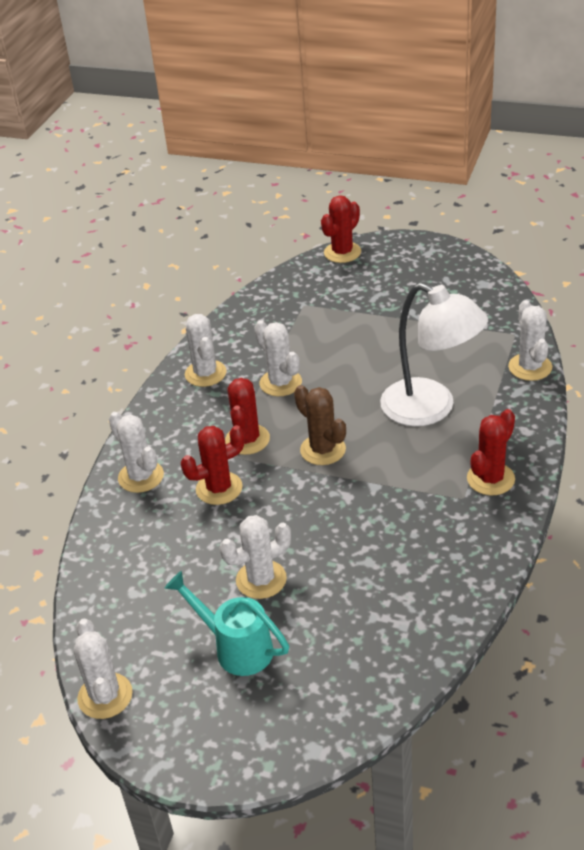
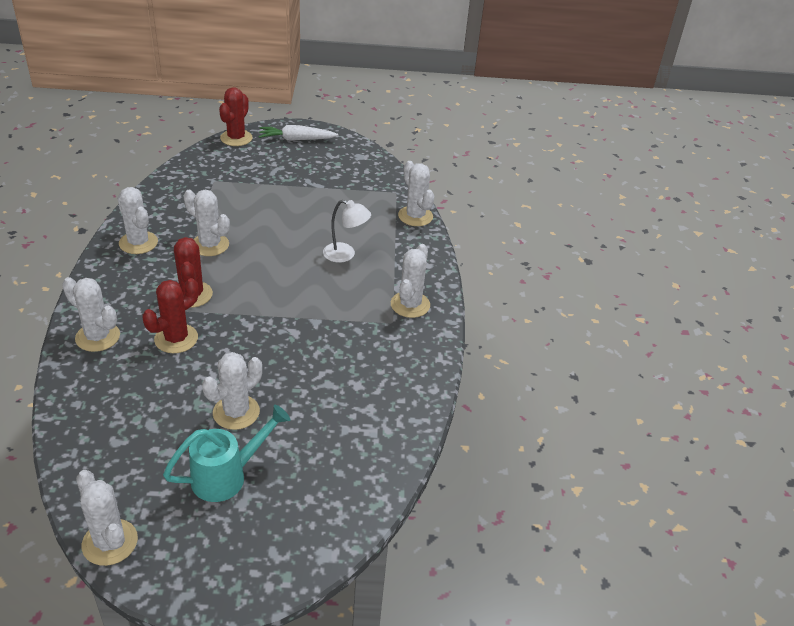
camera: 25 degrees left, 0 degrees up
(235, 647) = (228, 476): turquoise watering can -> turquoise watering can turned 135 degrees clockwise
(323, 450) = (262, 296): brown cactus -> none
(412, 258) = (296, 139): none -> white carrot
(431, 409) = (345, 255): white lamp -> white lamp, size x0.52
(490, 479) = (410, 305): red cactus -> white cactus

